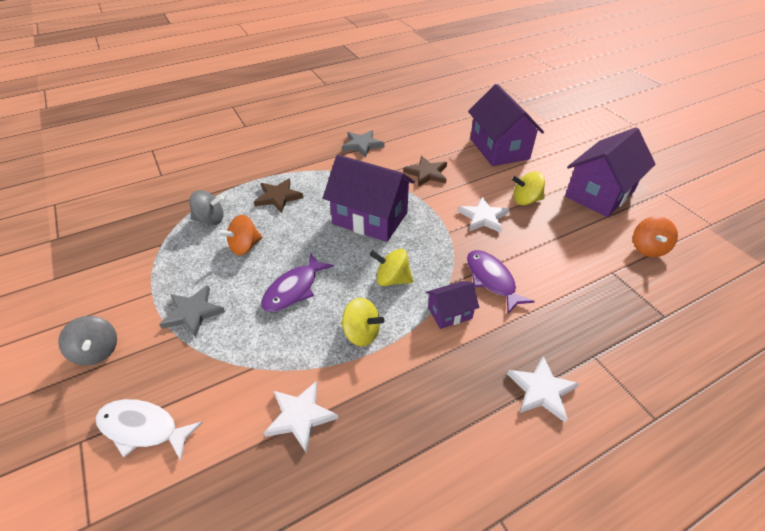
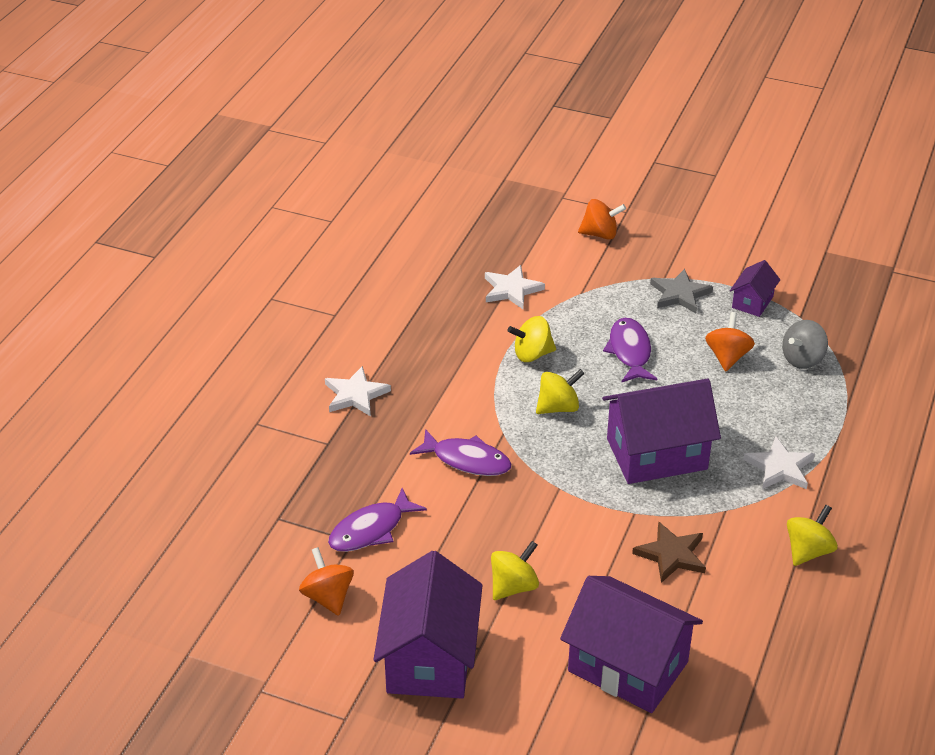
camera: 140 degrees right, 5 degrees down
(97, 351) = (700, 242): grey spinning top -> none
(143, 428) = (600, 234): white fish -> orange spinning top
(278, 197) = (783, 419): brown star -> none
(362, 145) = (808, 551): grey star -> yellow spinning top
(450, 313) = (477, 409): purple house -> purple house (752, 302)
(483, 217) = (540, 529): white star -> white star (780, 467)
(595, 272) = (371, 530): none -> purple fish

